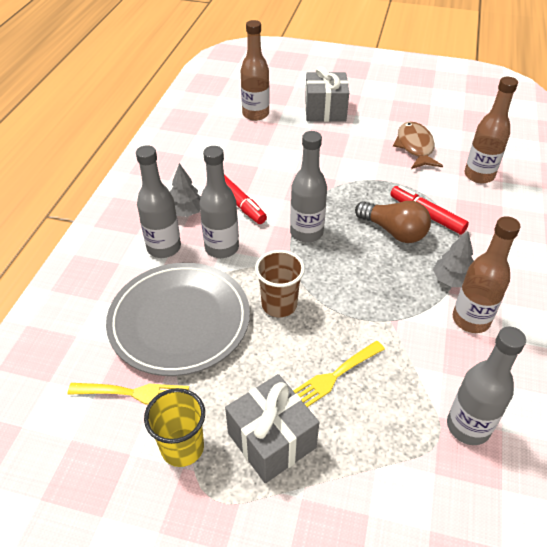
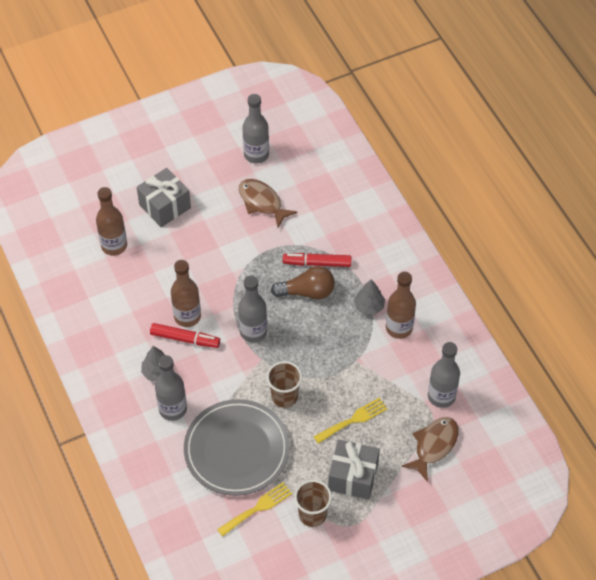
camera: 40 degrees left, 10 degrees up
(182, 447) = (312, 514): yellow cup -> brown cup
(222, 248) = (210, 382): grey bottle -> grey bottle (256, 154)
(332, 377) = (353, 420): yellow fork -> yellow fork turned 135 degrees counterclockwise
(409, 480) = (434, 446): none -> brown fish
(479, 175) = (325, 202): brown bottle -> brown bottle (187, 316)

